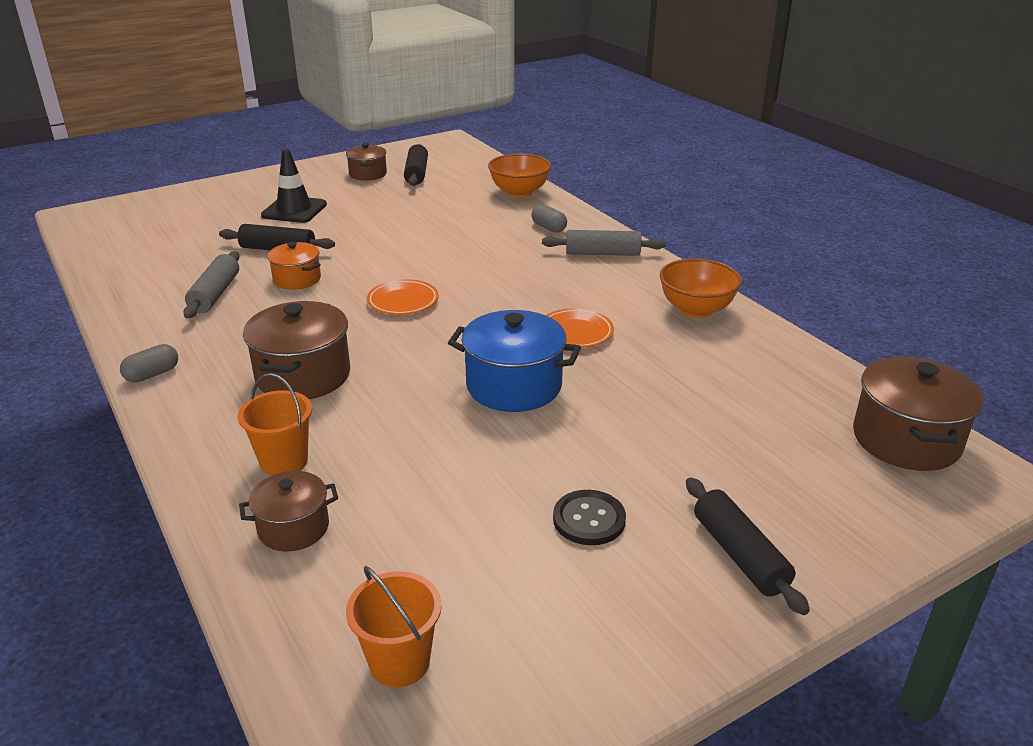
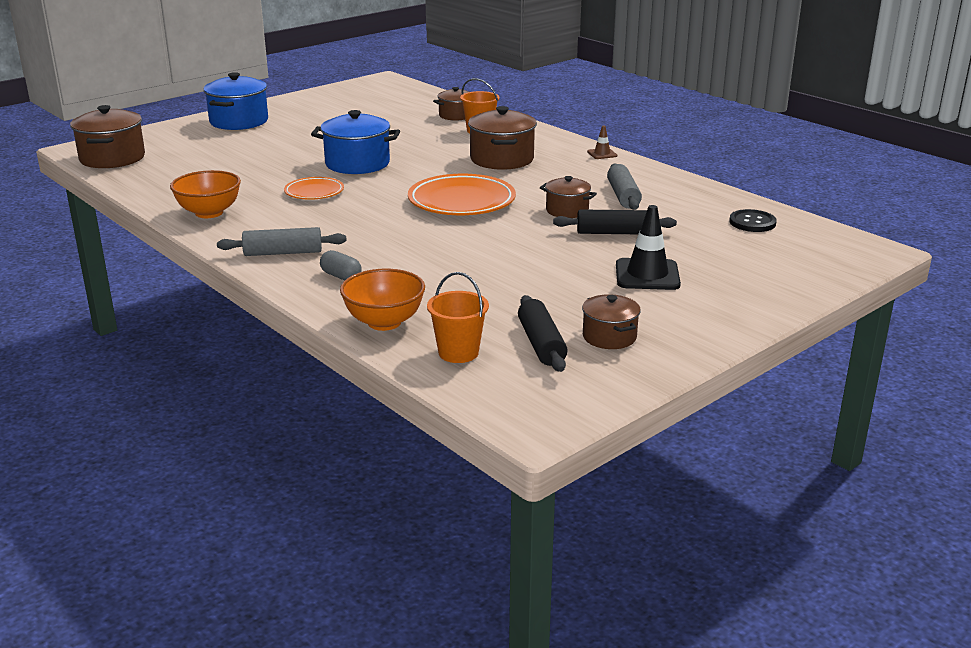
camera: 170 degrees right, 5 degrees down
(152, 374) = (602, 154): grey capsule -> brown traffic cone
(297, 279) = (567, 210): orange pot -> brown pot
(399, 662) = (388, 95): orange bucket -> orange bucket (458, 352)
(403, 301) = (461, 202): orange plate -> orange plate, size x1.77
(589, 519) = (310, 125): black button -> black button (752, 222)
(739, 555) = (239, 121): black rolling pin -> blue pot

